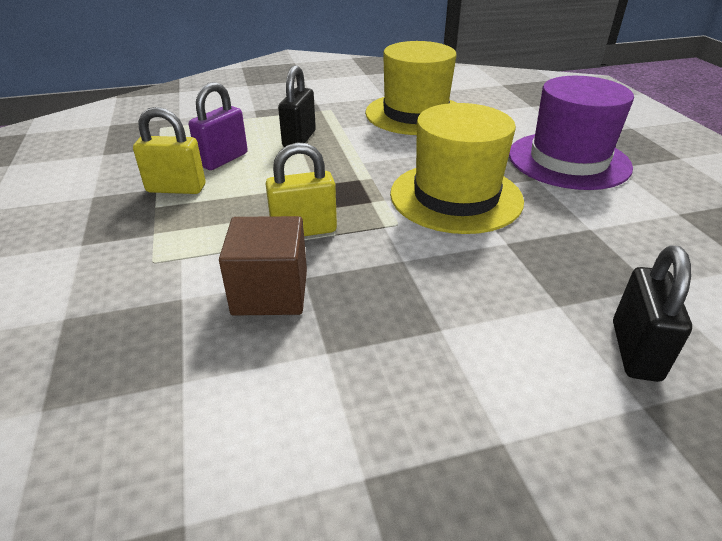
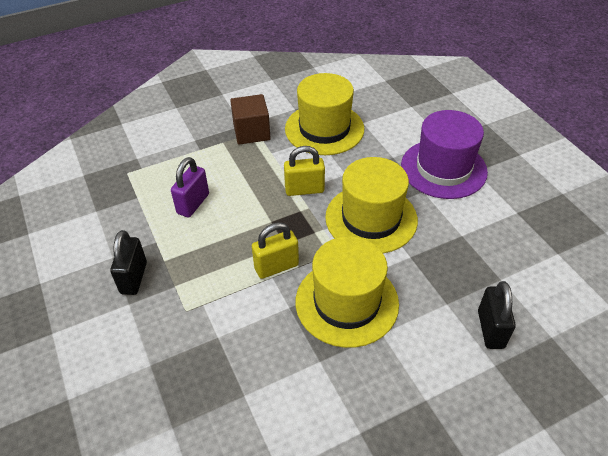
camera: 10 degrees left, 10 degrees up
(176, 189) = (171, 240): yellow padlock -> yellow padlock (304, 190)
(270, 292) = (272, 323): brown cube -> brown cube (251, 132)
(299, 139) = (243, 172): black padlock -> black padlock (133, 278)
(394, 282) = (347, 302): none -> yellow hat

